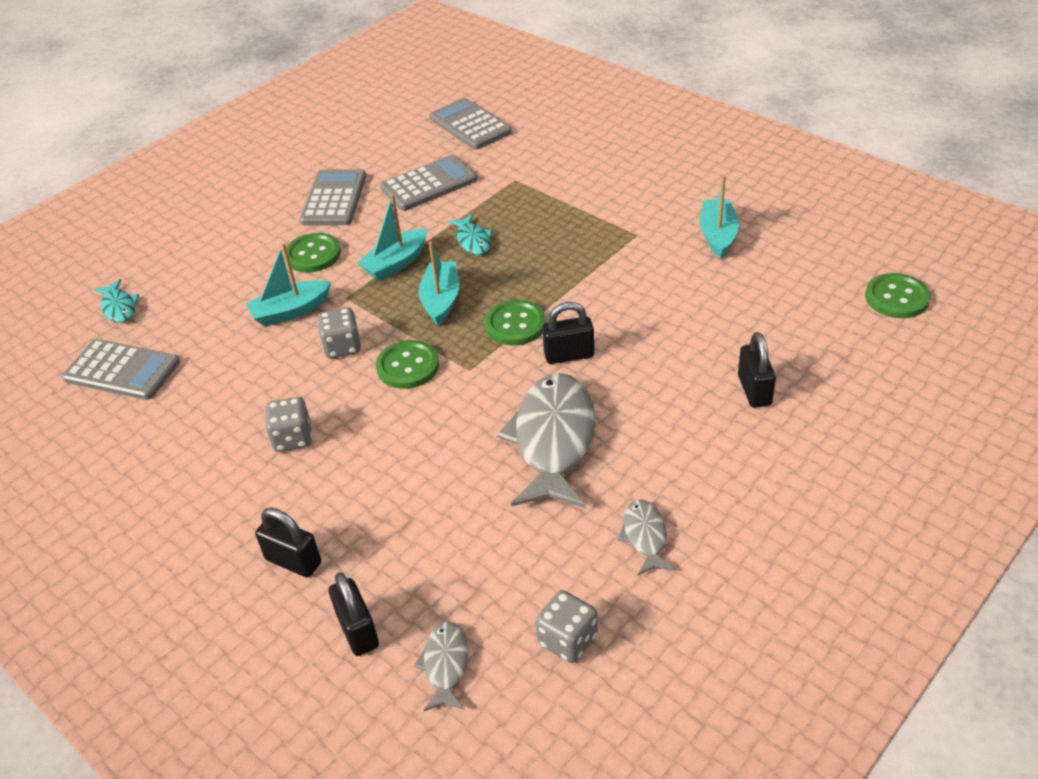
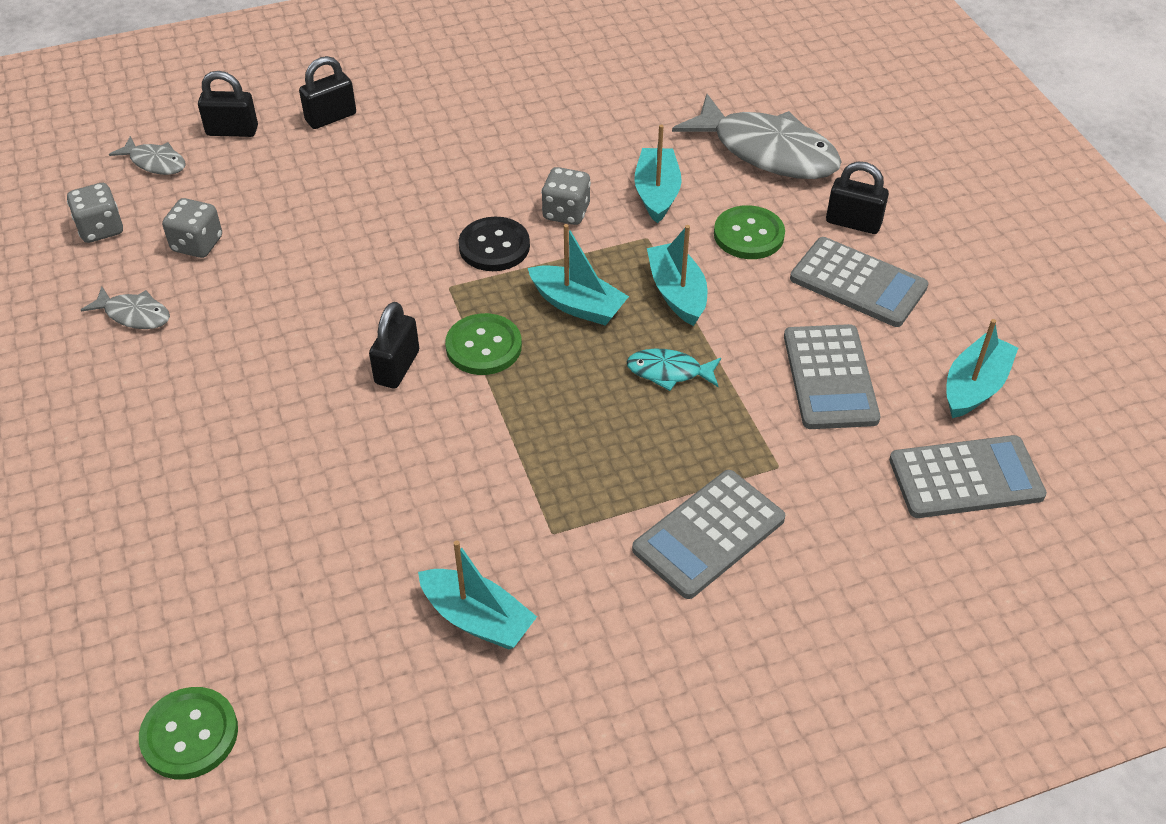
camera: 115 degrees right, 5 degrees up
(119, 307) = (763, 88): turquoise fish -> none
(122, 370) = (658, 75): grey calculator -> grey calculator (708, 534)
(292, 438) = (468, 150): grey dice -> grey dice (197, 244)
(397, 139) = (974, 387): none -> turquoise boat
(408, 366) = (494, 246): green button -> black button
(553, 440) = (297, 305): grey fish -> grey fish (767, 151)
(754, 390) = (201, 488): black padlock -> black padlock (853, 223)

